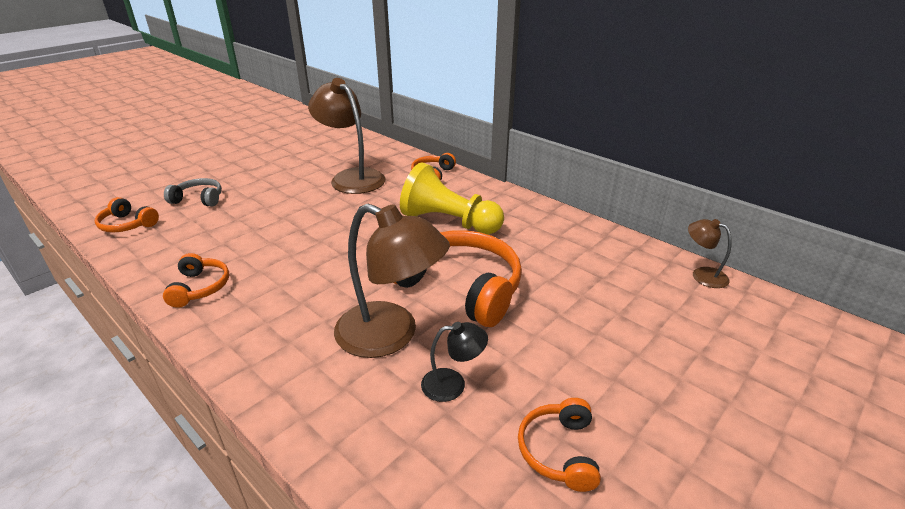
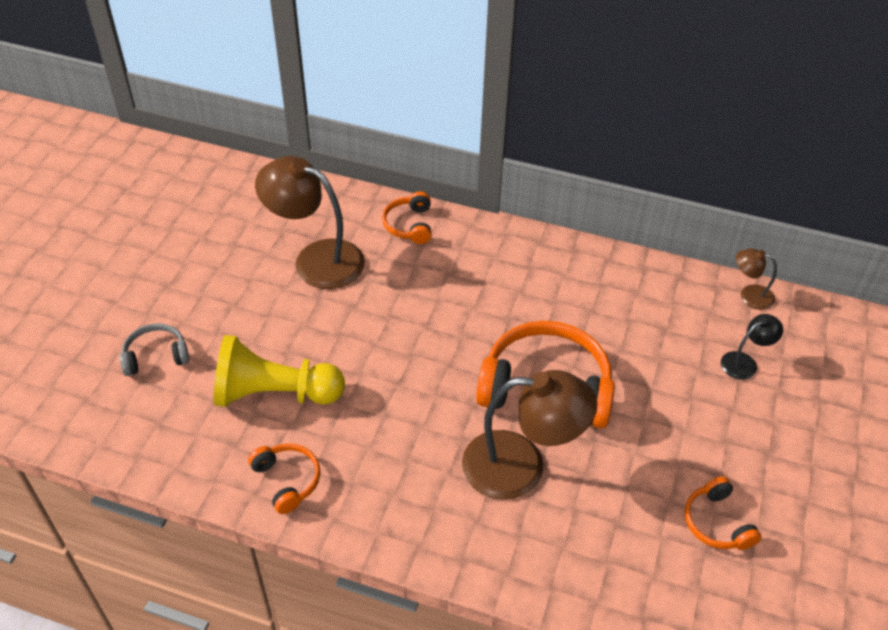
camera: 25 degrees left, 15 degrees up
(127, 224) = (107, 425): orange headphones -> none
(449, 222) = (479, 299): yellow pawn -> yellow pawn (275, 393)
(453, 384) = (606, 495): black lamp -> black lamp (745, 362)

